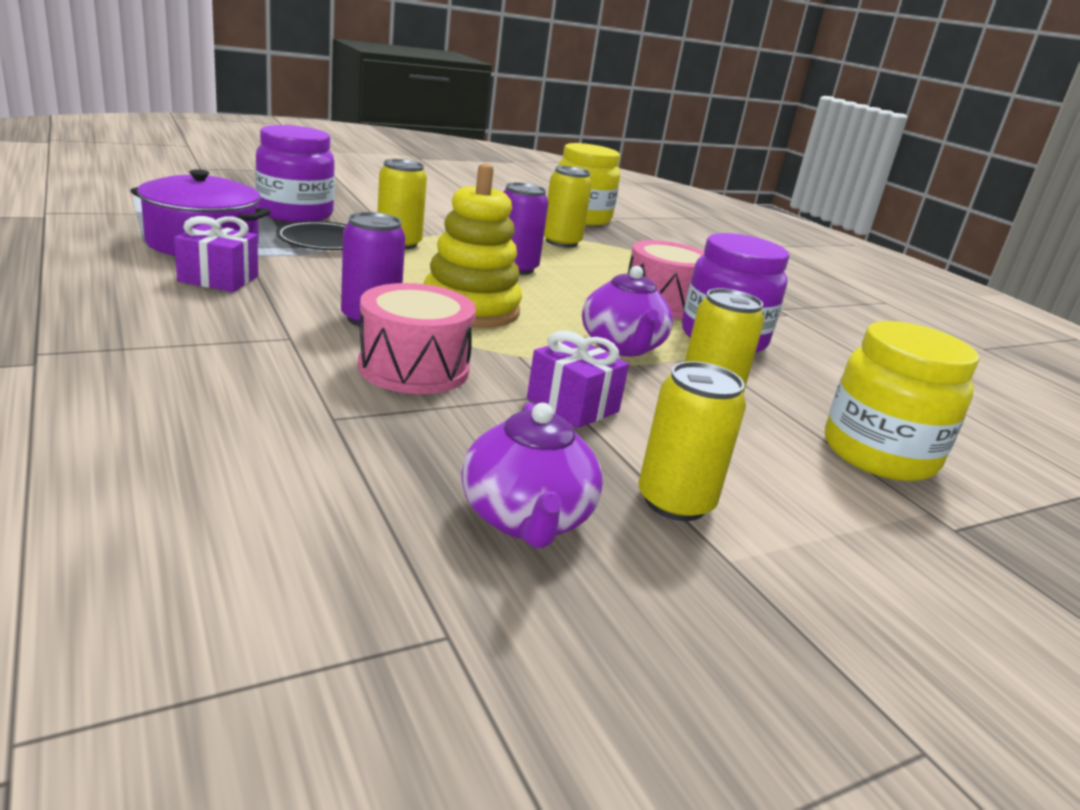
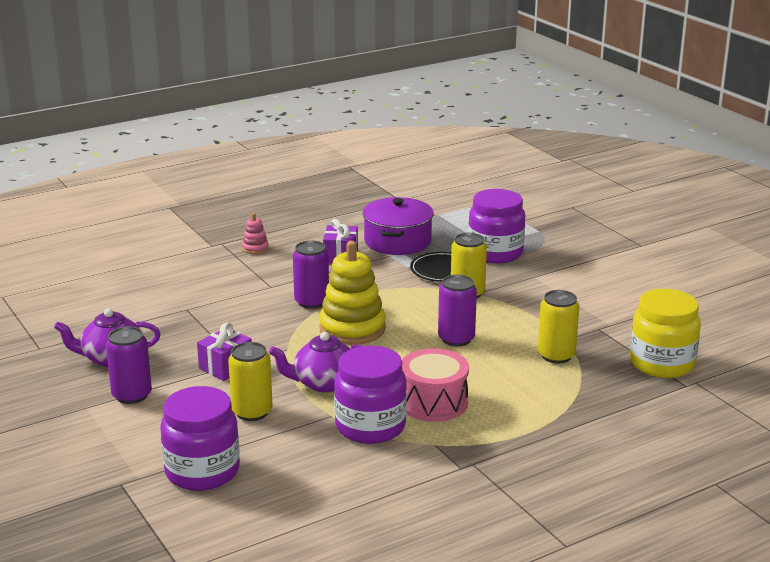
camera: 90 degrees right, 0 degrees up
(106, 328) = (255, 248): none -> pink stacking toy
(413, 368) = (250, 321): pink drum -> none
(675, 502) = (132, 395): yellow can -> purple can
(878, 454) = (202, 471): yellow jar -> purple jar

